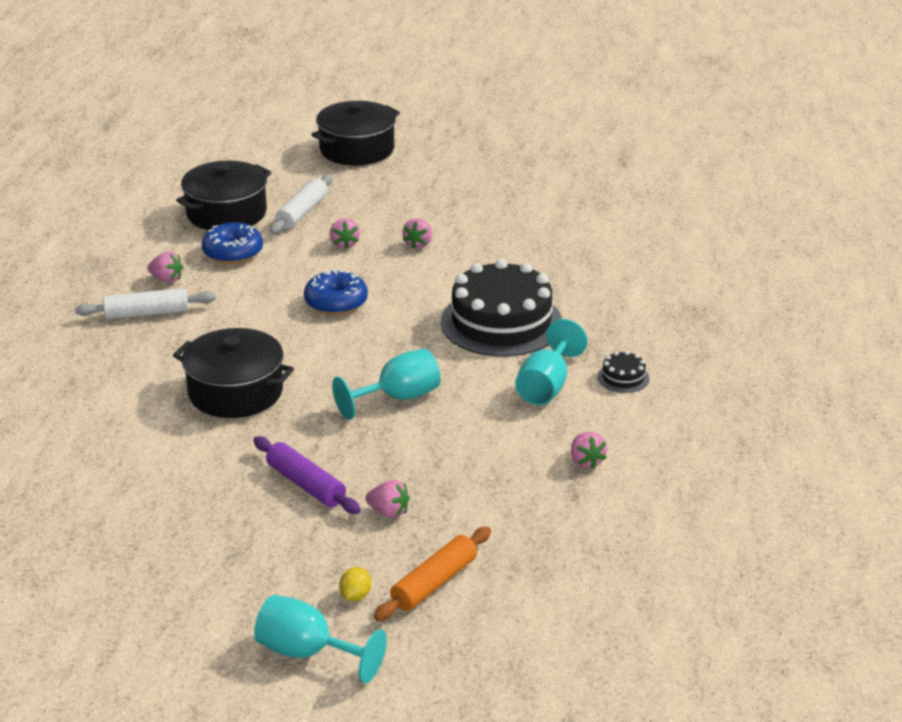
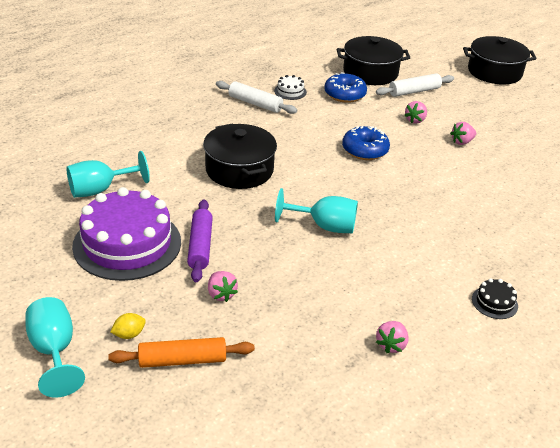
camera: 40 degrees right, 5 degrees up
(166, 279) = (290, 91): pink strawberry -> white cake
(229, 526) = (127, 244): none -> purple cake
(501, 322) = (454, 217): black cake -> none
(546, 386) = (430, 276): turquoise goblet -> turquoise goblet (100, 190)

